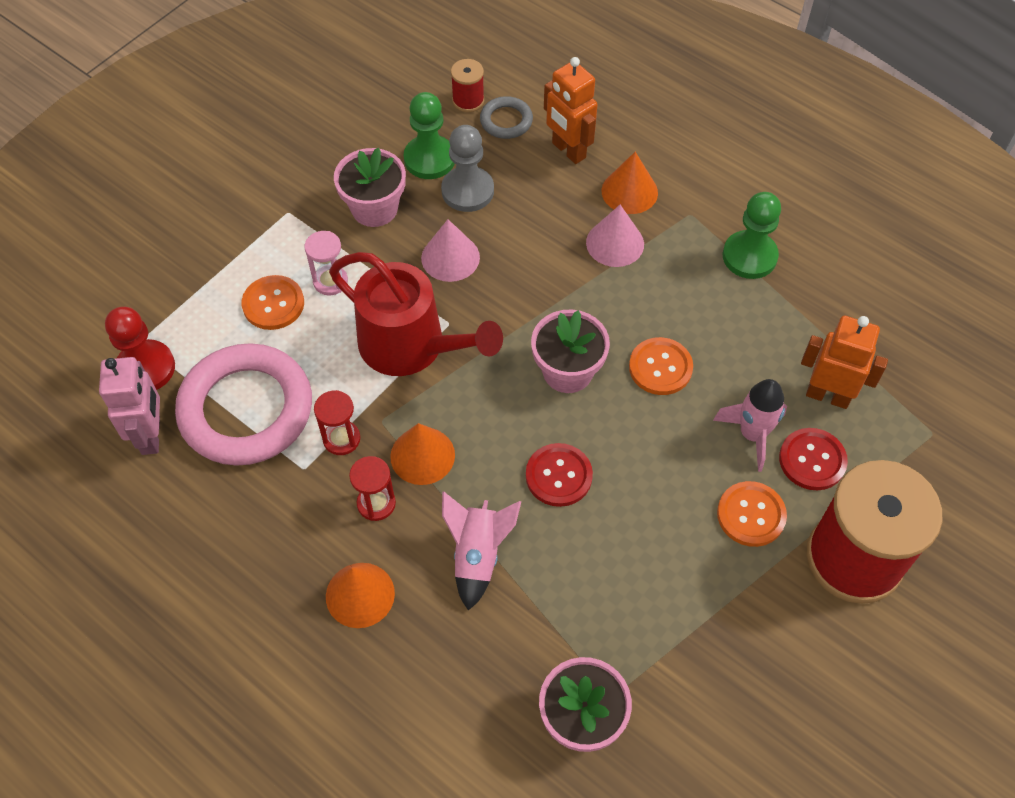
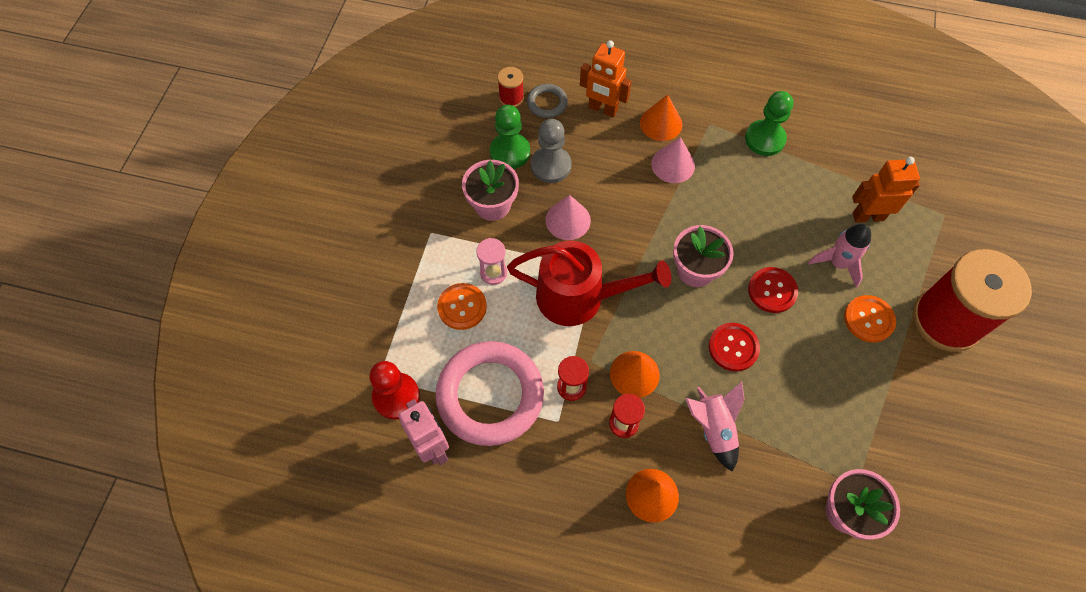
camera: 25 degrees left, 5 degrees up
(660, 367) = (753, 241): orange button -> none
(812, 460) = (884, 265): red button -> red button (772, 291)

